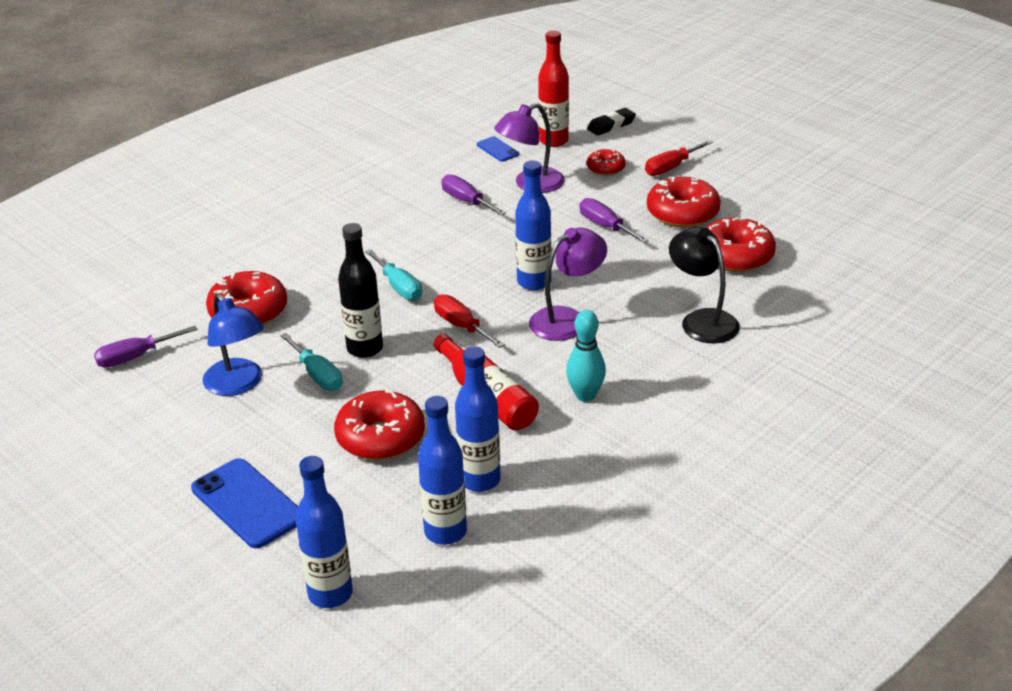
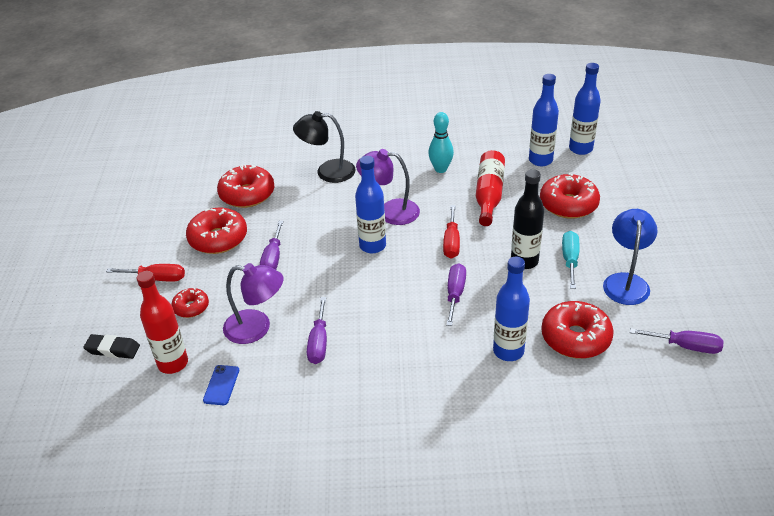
camera: 135 degrees left, 5 degrees up
(247, 503) = (670, 208): blue phone -> none
(330, 594) = (657, 152): blue bottle -> blue bottle (508, 351)
(399, 287) = (455, 294): turquoise screwdriver -> purple screwdriver
(702, 320) = (327, 172): black lamp -> black lamp turned 75 degrees clockwise

